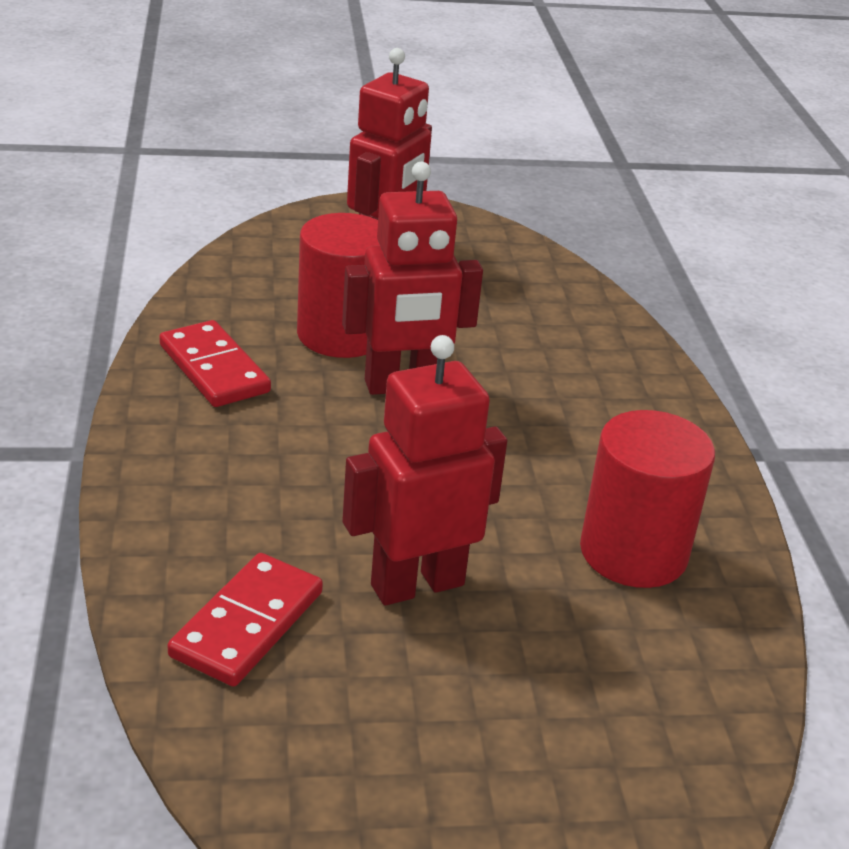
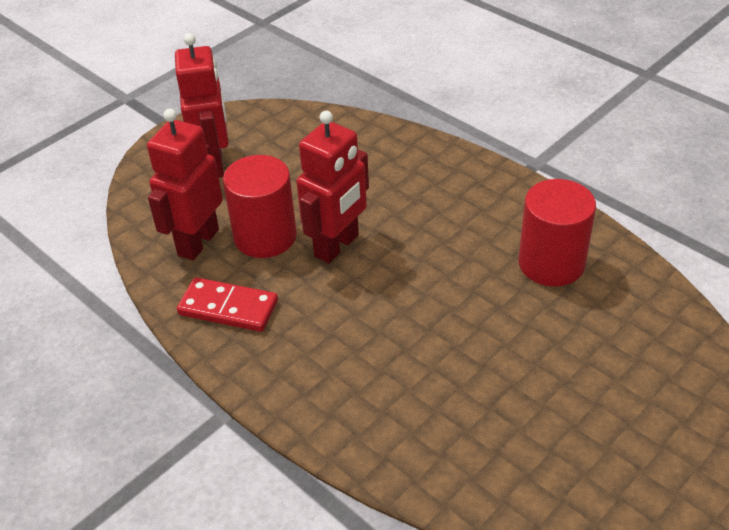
camera: 35 degrees left, 10 degrees up
(247, 624) = (444, 441): red domino -> none
(417, 584) = (487, 355): red robot -> red robot (198, 242)

